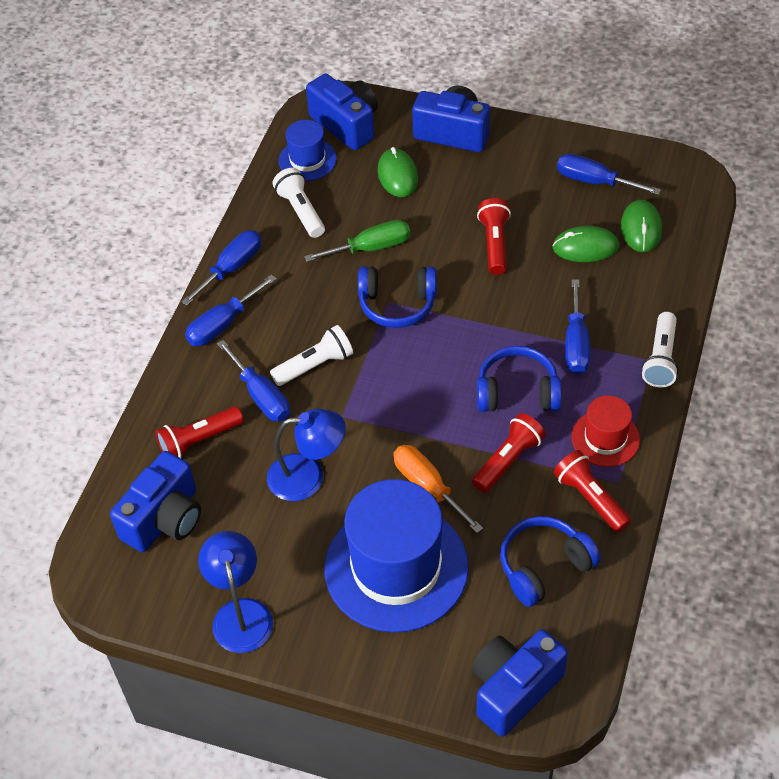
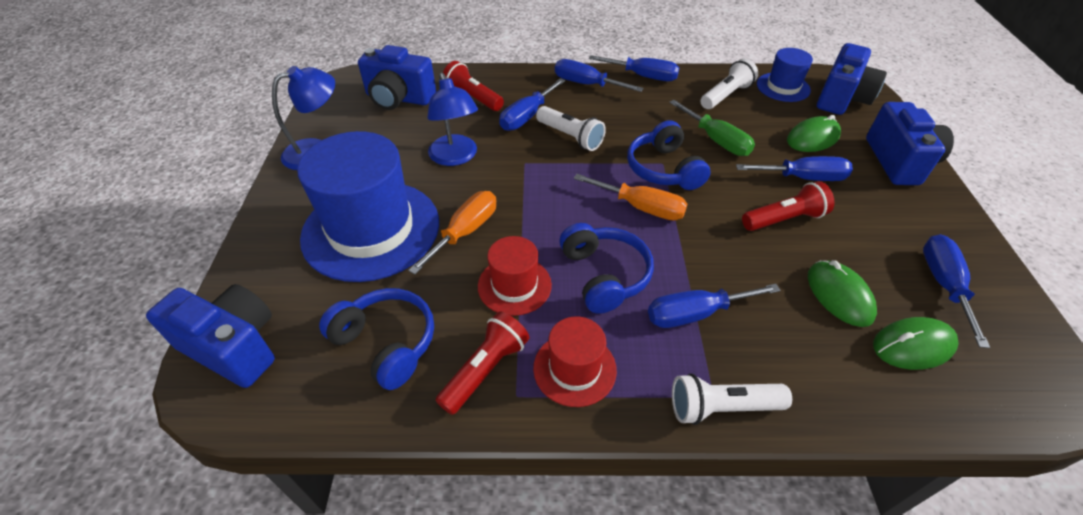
camera: 70 degrees right, 5 degrees down
(444, 339) = (641, 207): none -> orange screwdriver
(449, 208) = (803, 178): none -> blue screwdriver
(508, 460) = (514, 285): red flashlight -> red hat

